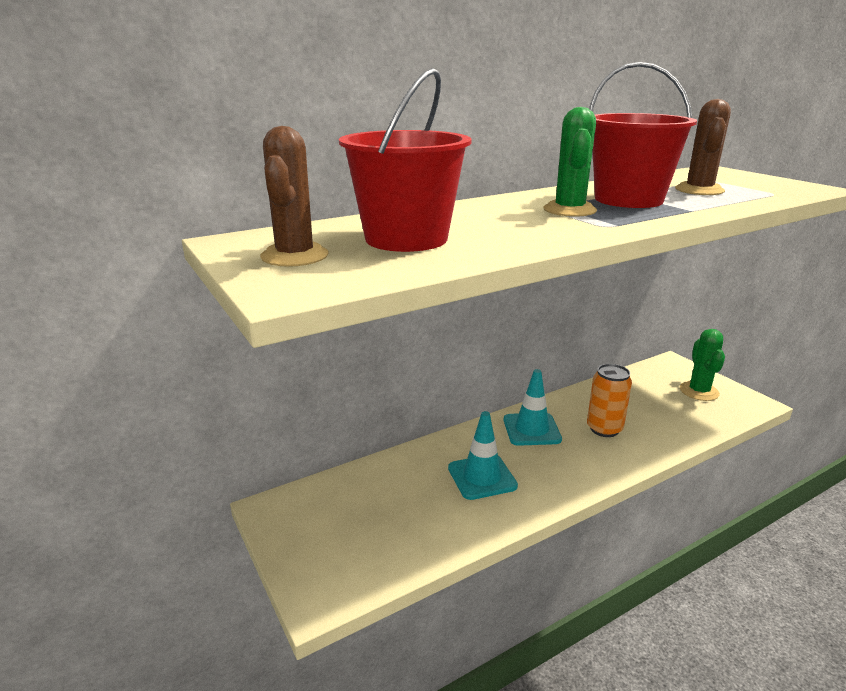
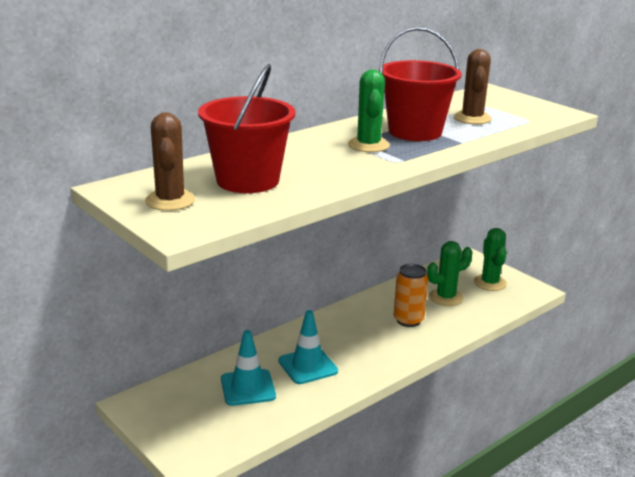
camera: 10 degrees left, 0 degrees up
(531, 429) = (346, 325): turquoise traffic cone -> turquoise traffic cone (248, 388)
(648, 405) = (446, 297): none -> green cactus

